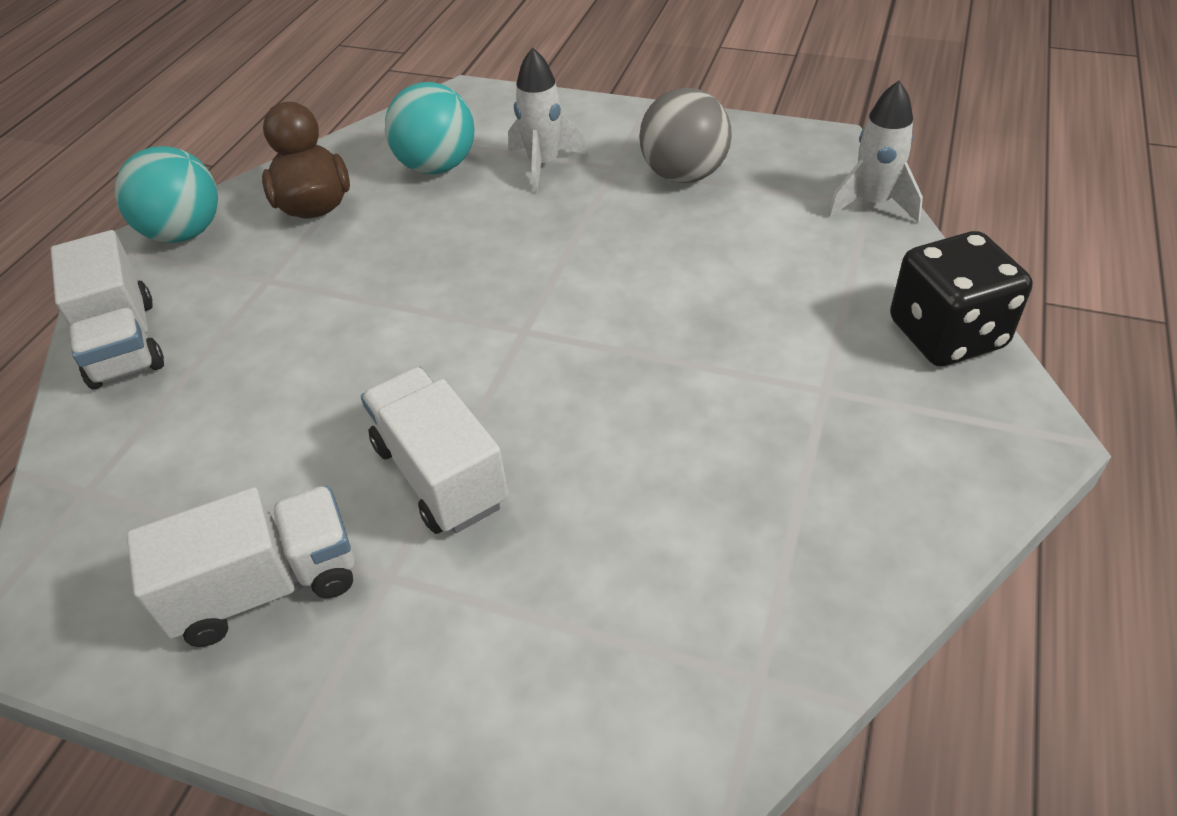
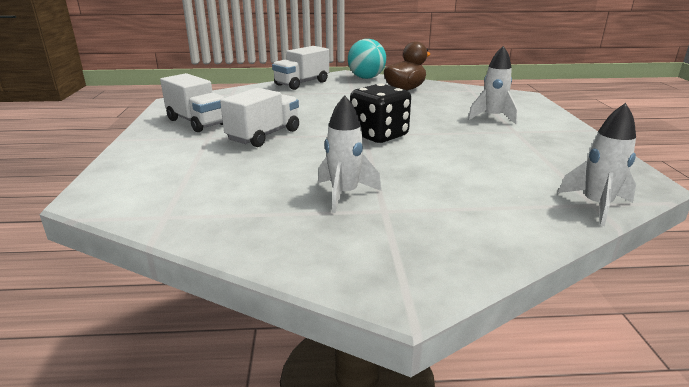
camera: 65 degrees right, 20 degrees down
(437, 166) = (459, 101): turquoise ball -> none
(683, 175) = (535, 147): grey ball -> none
(760, 419) = (344, 194): none -> white rocket
(946, 334) = (480, 248): black dice -> black dice (379, 135)

